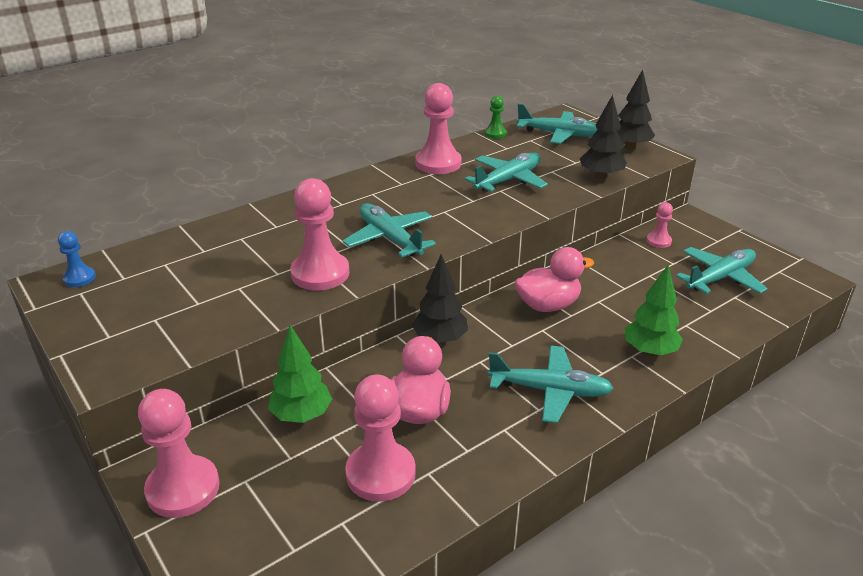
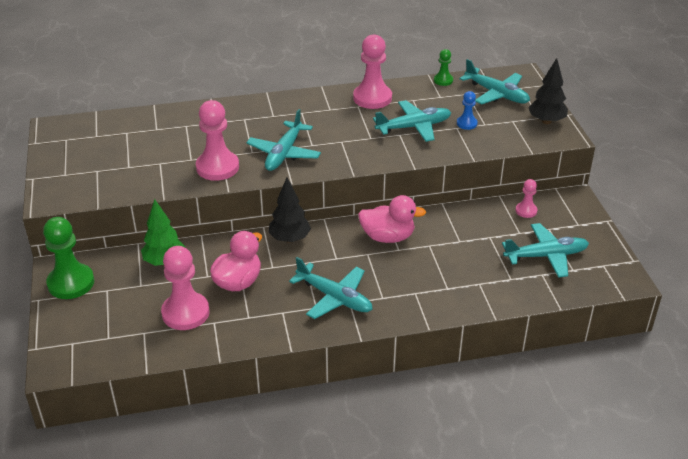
camera: 25 degrees right, 5 degrees up
(79, 278) = (71, 129): blue pawn -> blue pawn (466, 123)
(183, 488) = (71, 283): pink pawn -> green pawn
(390, 238) = (284, 153): turquoise plane -> turquoise plane turned 150 degrees counterclockwise
(601, 176) = (492, 143): black tree -> none
(649, 351) = (431, 294): green tree -> none

